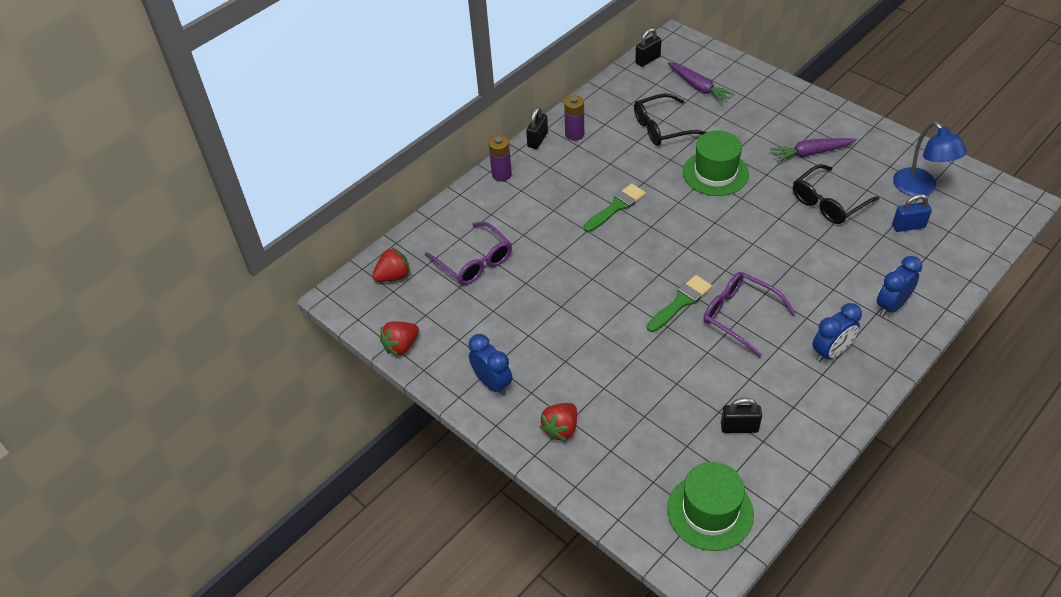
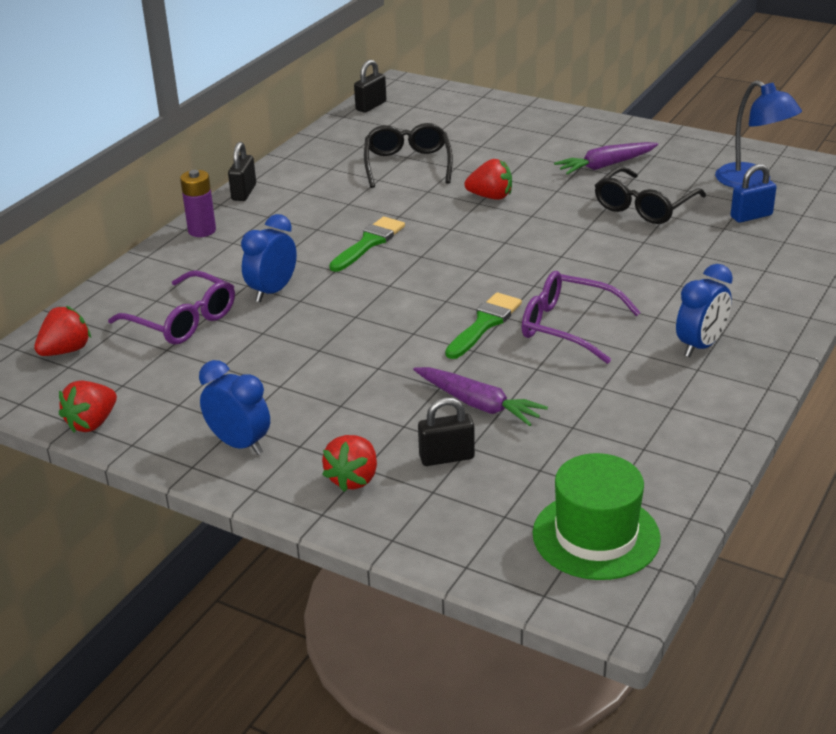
camera: 15 degrees left, 15 degrees down
(574, 134) = (293, 182): purple battery -> none
(661, 128) = (407, 164): black glasses -> black glasses turned 120 degrees clockwise
(698, 87) = (444, 123): purple carrot -> purple carrot (478, 404)
(715, 173) = (490, 197): green hat -> red strawberry
(739, 427) = (606, 439): black padlock -> black padlock (446, 457)
(891, 306) = (760, 291): blue clock -> blue clock (272, 291)

